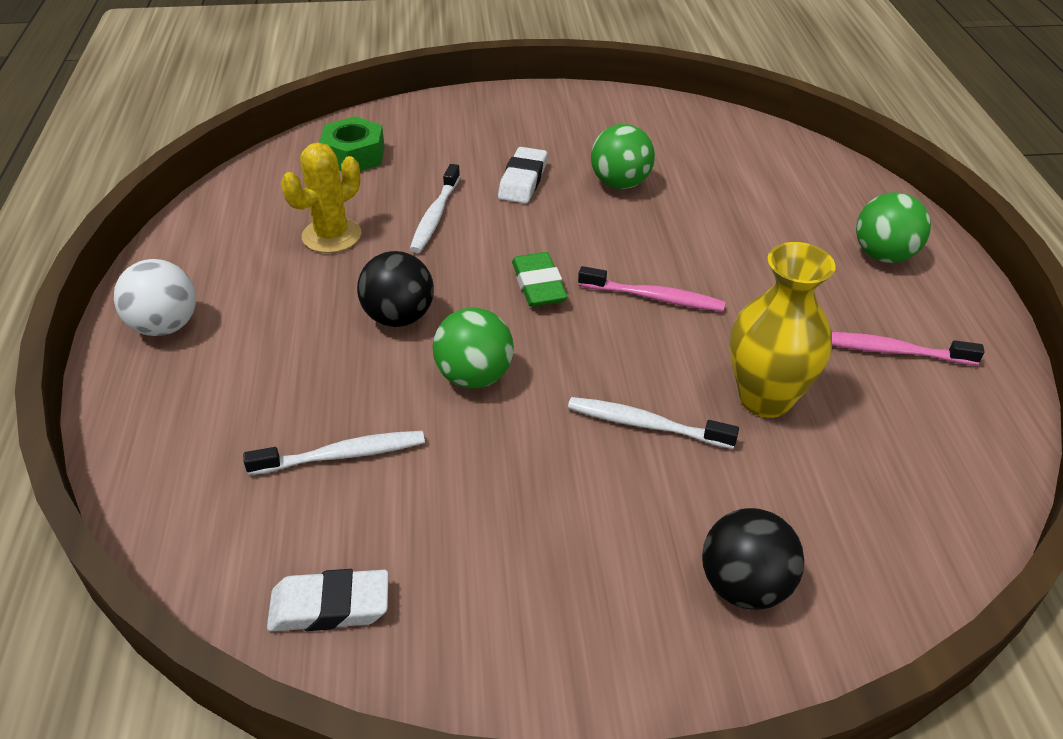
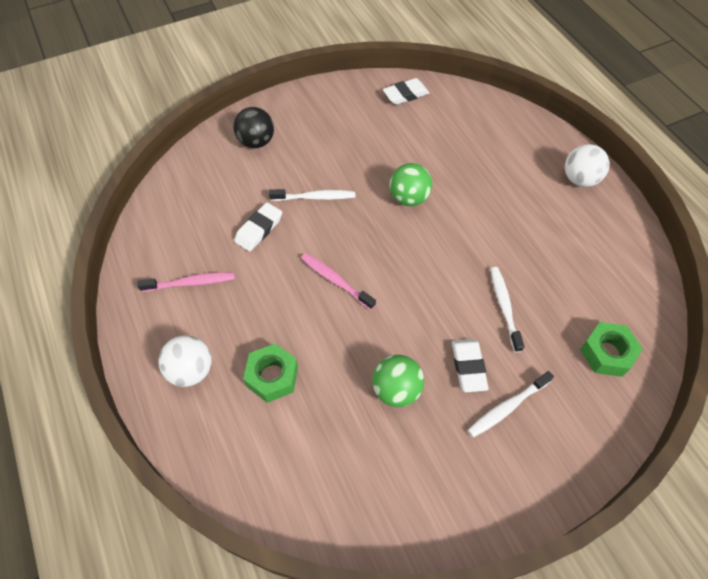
camera: 160 degrees right, 15 degrees up
(331, 235) = (553, 267): yellow cactus -> none
(342, 455) = (442, 144): white toothbrush -> white toothbrush (507, 407)
(399, 317) = (469, 221): black ball -> none
(538, 285) = (407, 268): green eraser -> none
(654, 297) = (335, 280): pink toothbrush -> pink toothbrush turned 45 degrees clockwise
(765, 398) = (259, 229): yellow vase -> white eraser
(772, 226) = (272, 376): none -> green nut
(883, 255) = (191, 370): green ball -> white ball

